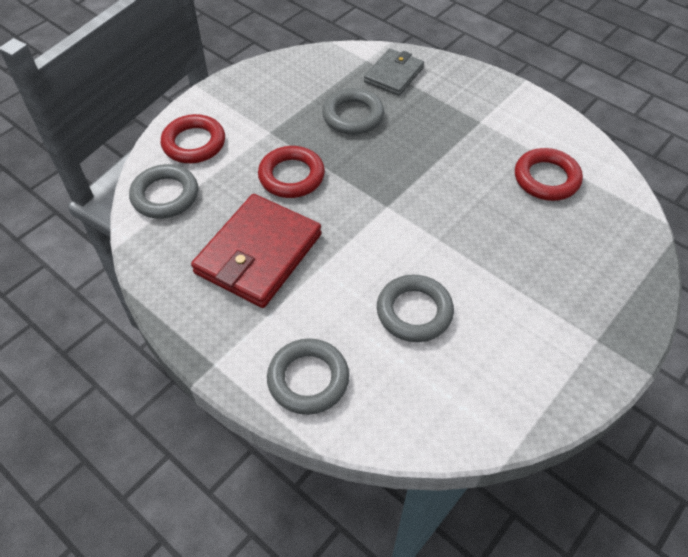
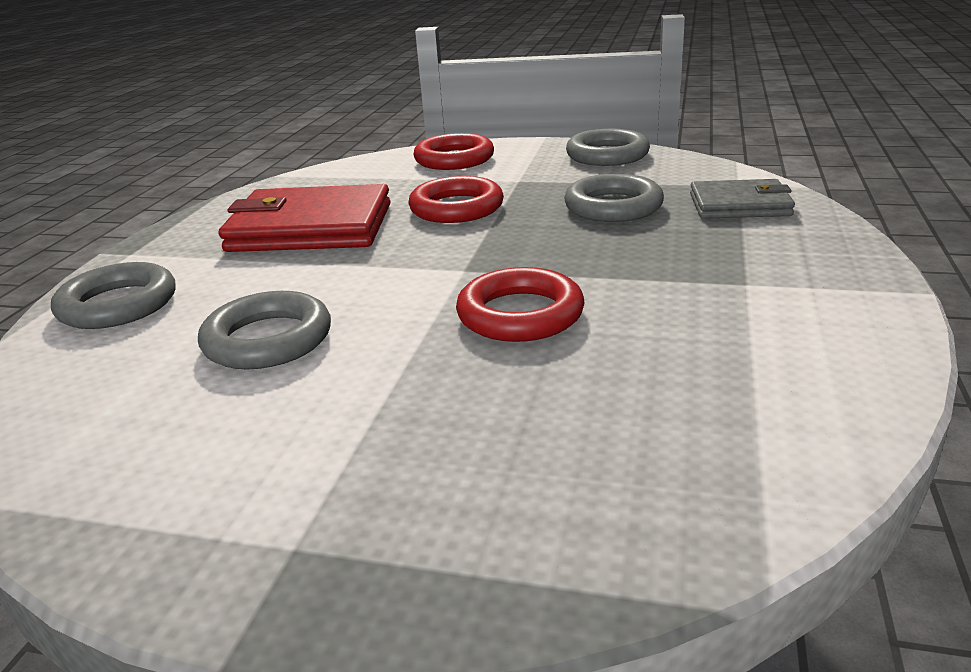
camera: 65 degrees right, 25 degrees down
(165, 195) = (363, 171): grey ring -> grey ring (607, 155)
(546, 178) = (692, 376): red ring -> red ring (520, 314)

